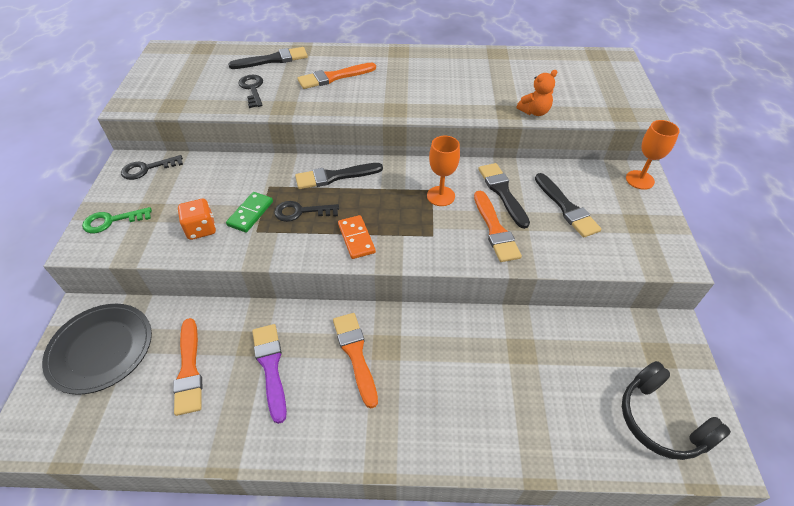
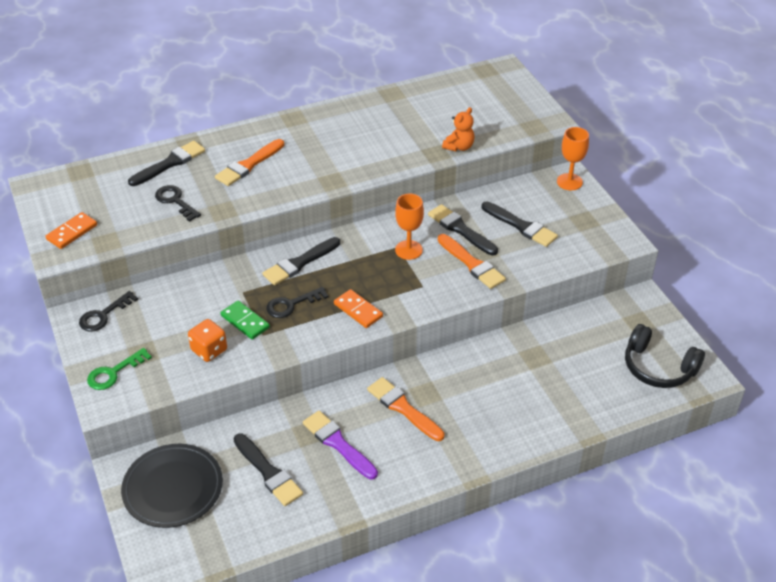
camera: 25 degrees left, 5 degrees down
(155, 90) = (72, 232): none -> orange domino
(189, 370) = (268, 472): orange brush -> black brush
(250, 213) = (245, 321): green domino -> green domino turned 45 degrees counterclockwise

